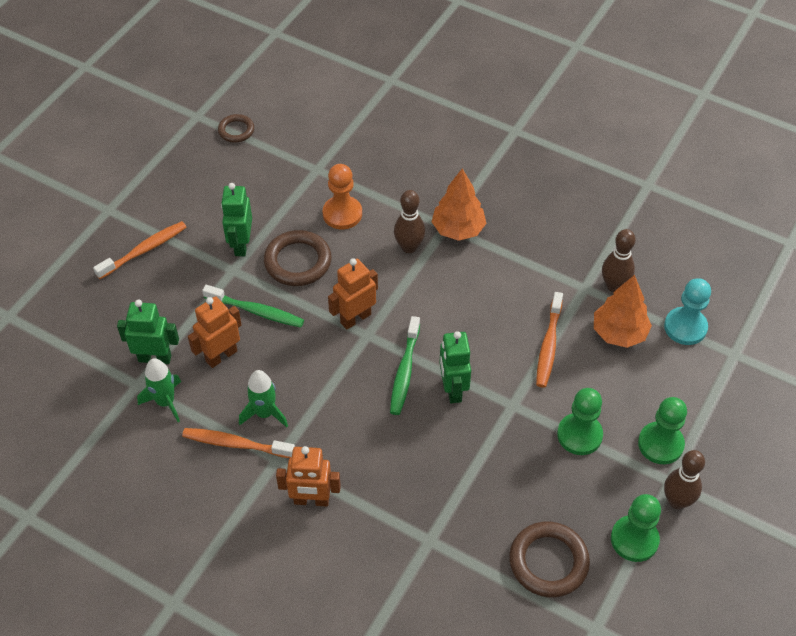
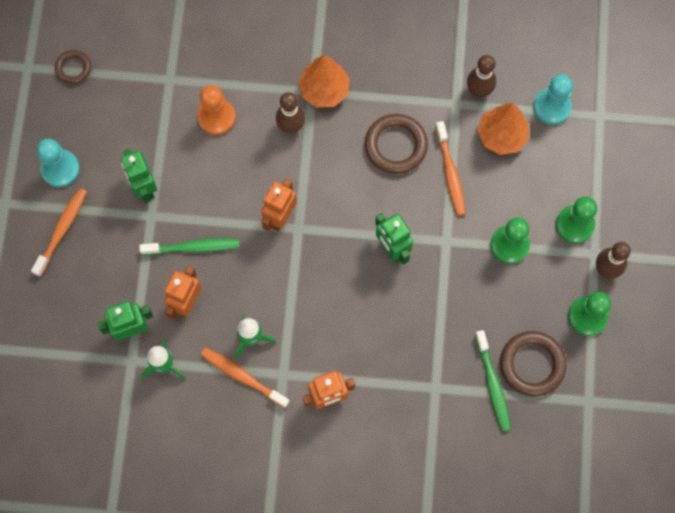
camera: 25 degrees left, 20 degrees up
(174, 202) = (60, 169): none -> turquoise pawn
(235, 444) = (242, 376): orange toothbrush -> orange toothbrush turned 45 degrees clockwise
(298, 262) = (203, 183): brown ring -> brown ring (396, 145)
(404, 371) = (345, 249): green toothbrush -> green toothbrush (492, 384)

